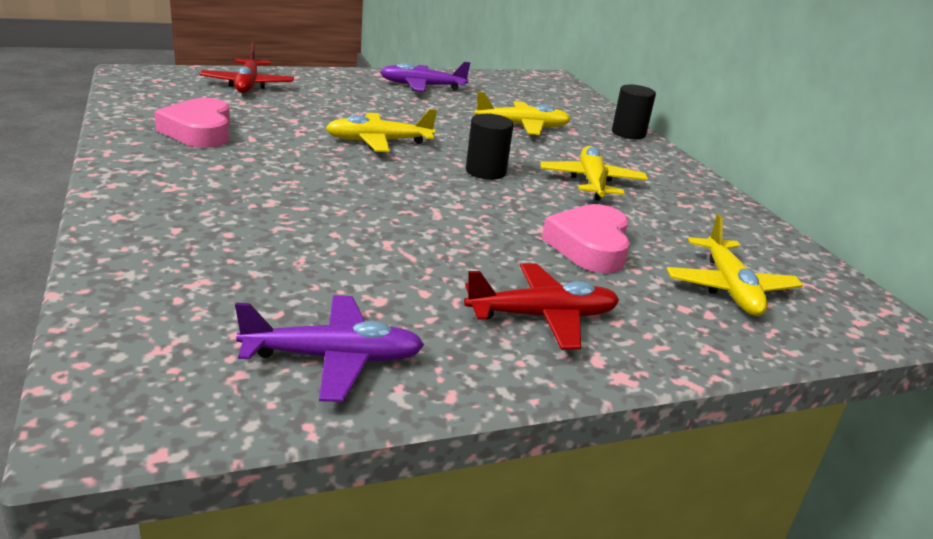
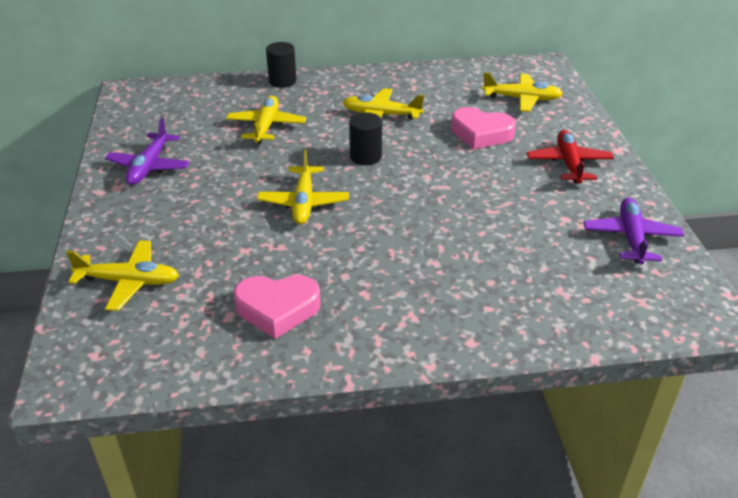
camera: 75 degrees left, 10 degrees up
(247, 85) = (129, 282): red plane -> yellow plane

